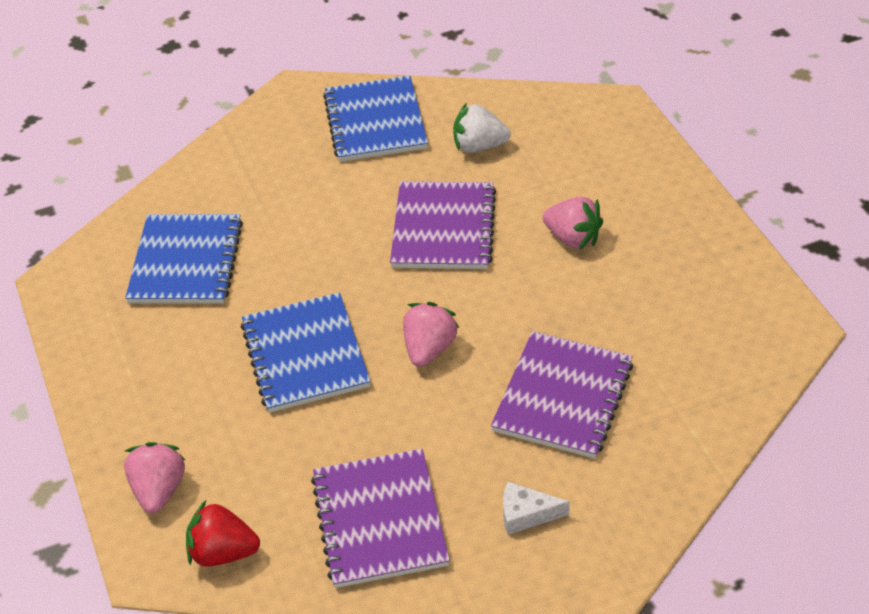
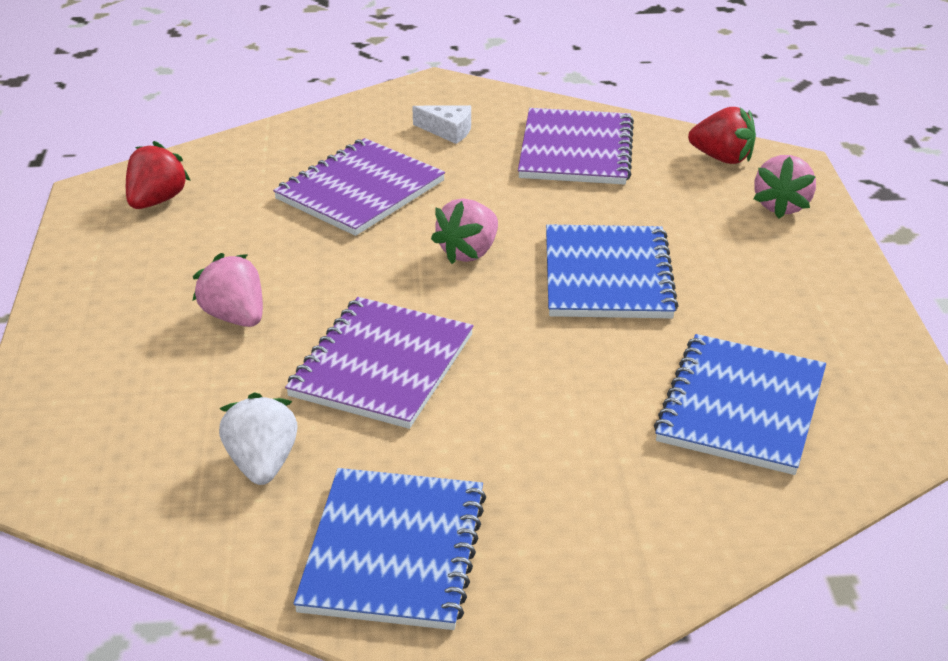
camera: 165 degrees left, 10 degrees down
(479, 146) = (262, 463): white strawberry -> white strawberry turned 120 degrees counterclockwise
(732, 332) = (156, 201): none -> red strawberry

